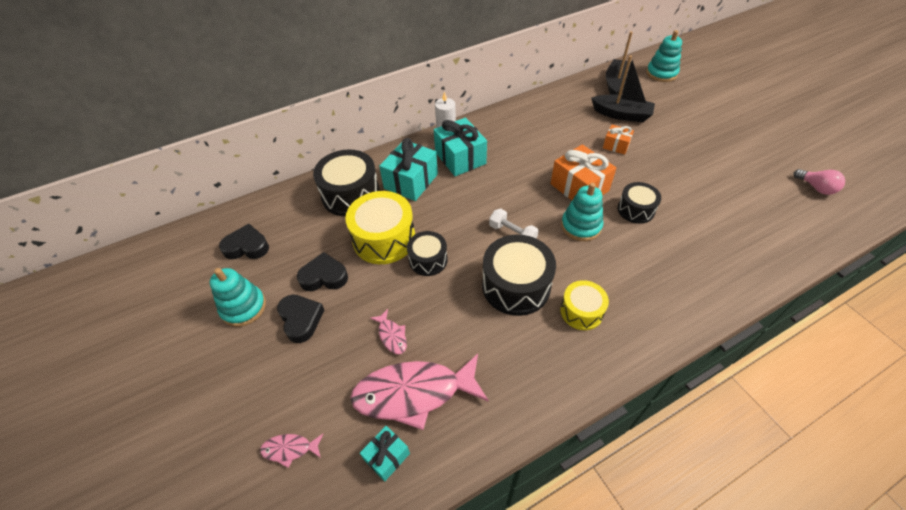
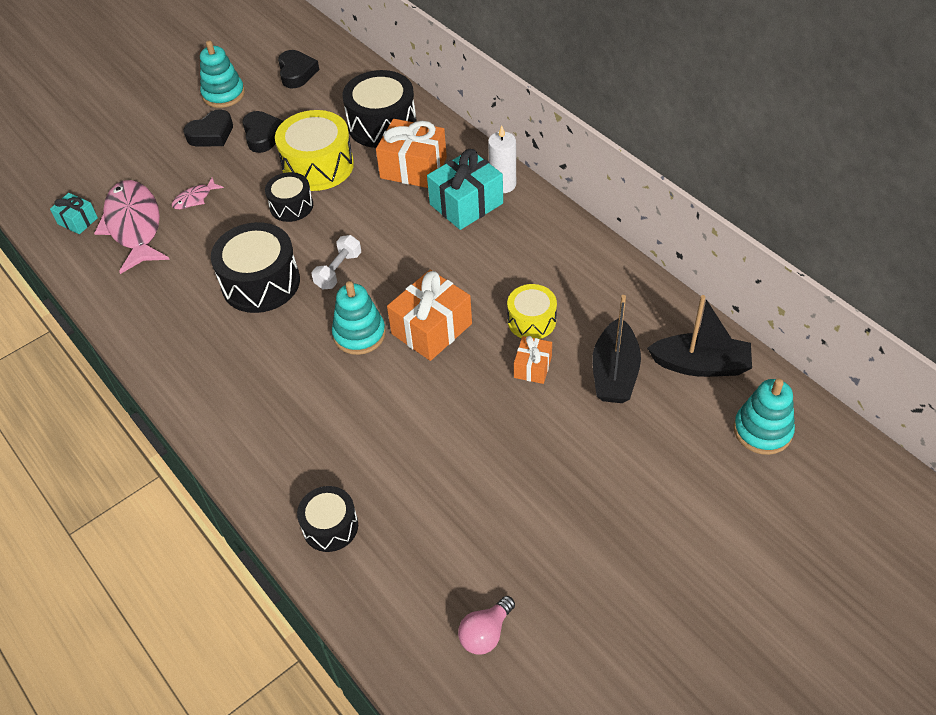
camera: 80 degrees right, 0 degrees up
(290, 449) = (87, 163): pink fish -> none
(411, 181) = (413, 168): turquoise gift -> orange gift
(581, 311) = (229, 341): yellow drum -> yellow drum (531, 321)
(636, 210) = (397, 391): black drum -> black drum (330, 526)

